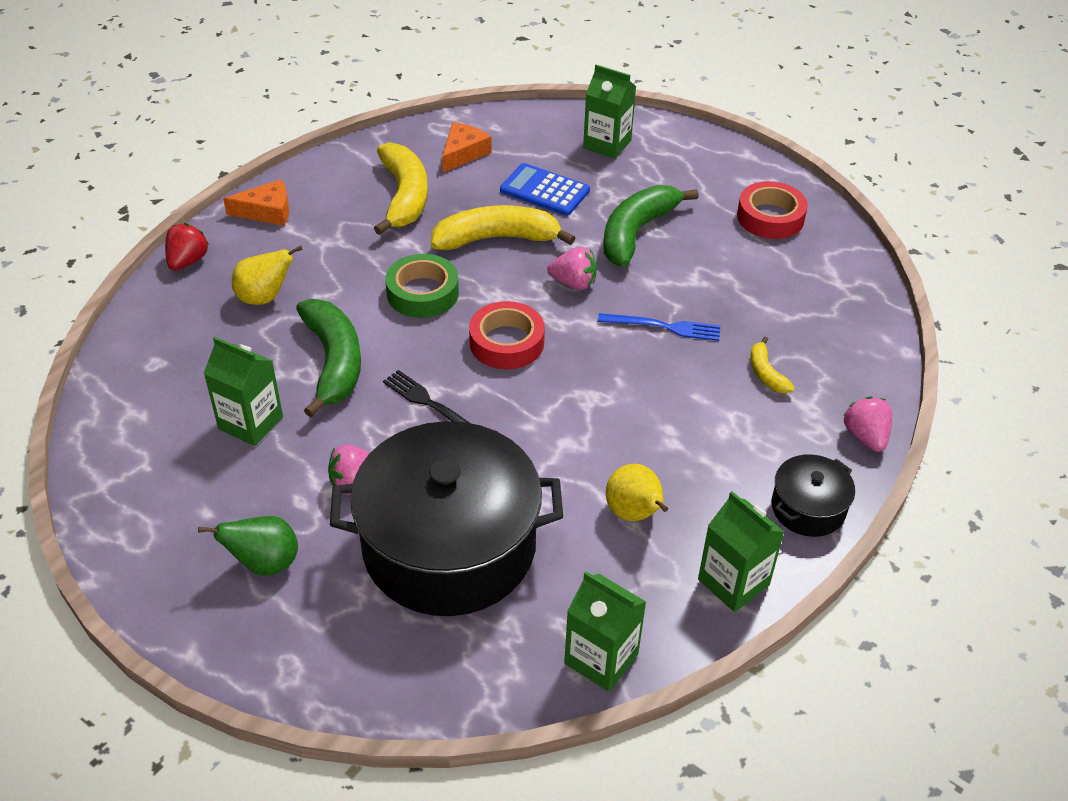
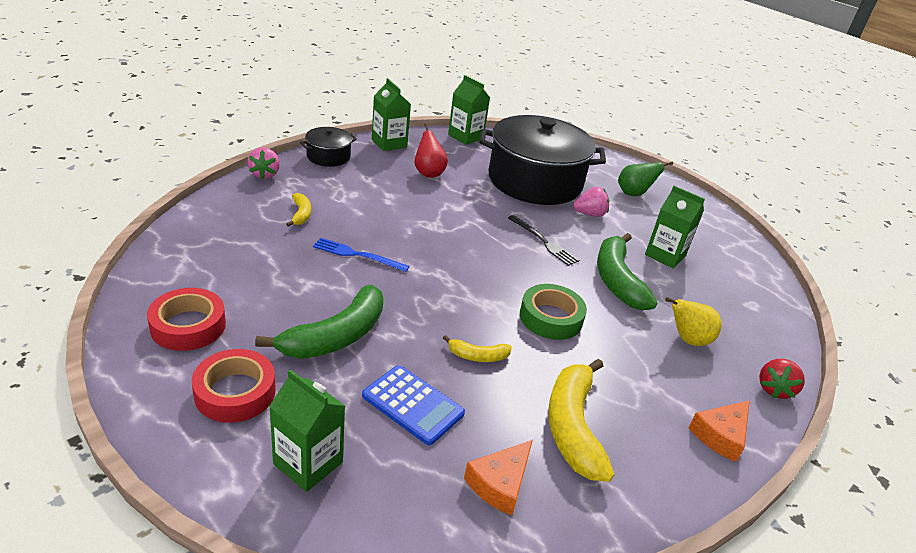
camera: 175 degrees left, 10 degrees down
(267, 211) = (720, 435): orange cheese -> orange cheese turned 45 degrees counterclockwise
(496, 239) = (477, 356): yellow banana -> yellow banana, size x0.49
(506, 342) = (485, 268): red tape -> red tape (235, 392)
(573, 283) = (417, 301): pink strawberry -> none
(634, 514) = (428, 173): yellow pear -> red pear

